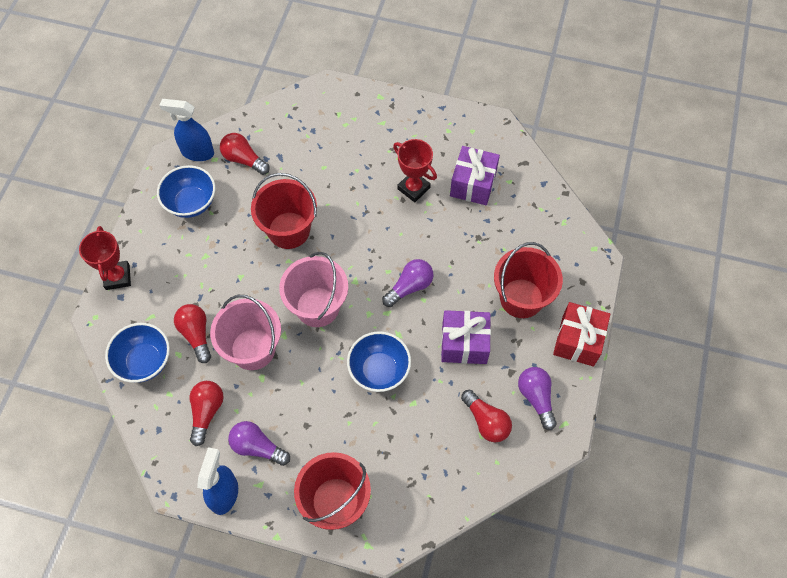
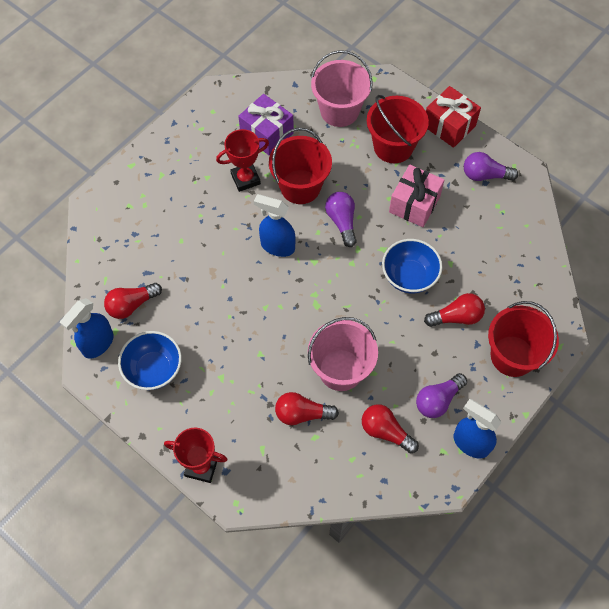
camera: 65 degrees left, 0 degrees up
(144, 361) = (308, 470): blue bowl -> none
(289, 230) = (233, 295): red bucket -> red bucket (300, 187)
(317, 307) = (325, 301): pink bucket -> pink bucket (339, 111)
(355, 244) = (277, 246): none -> blue spray bottle
(464, 343) = (414, 204): purple gift -> pink gift
(486, 421) = (489, 218): red light bulb -> red light bulb (456, 317)

